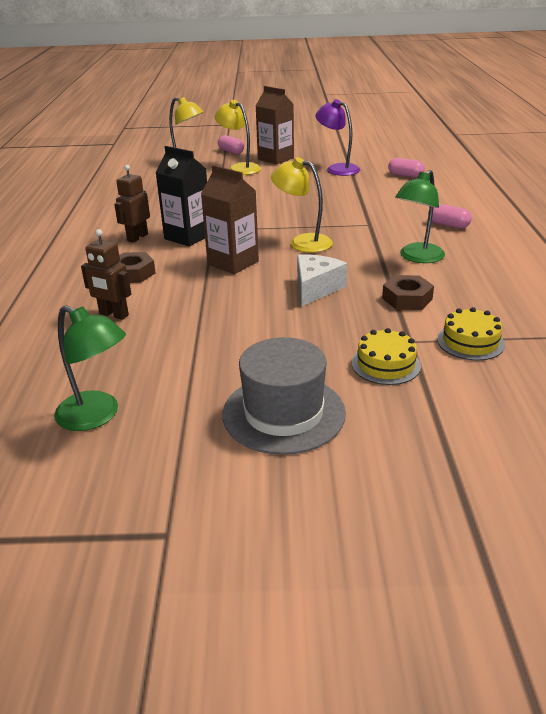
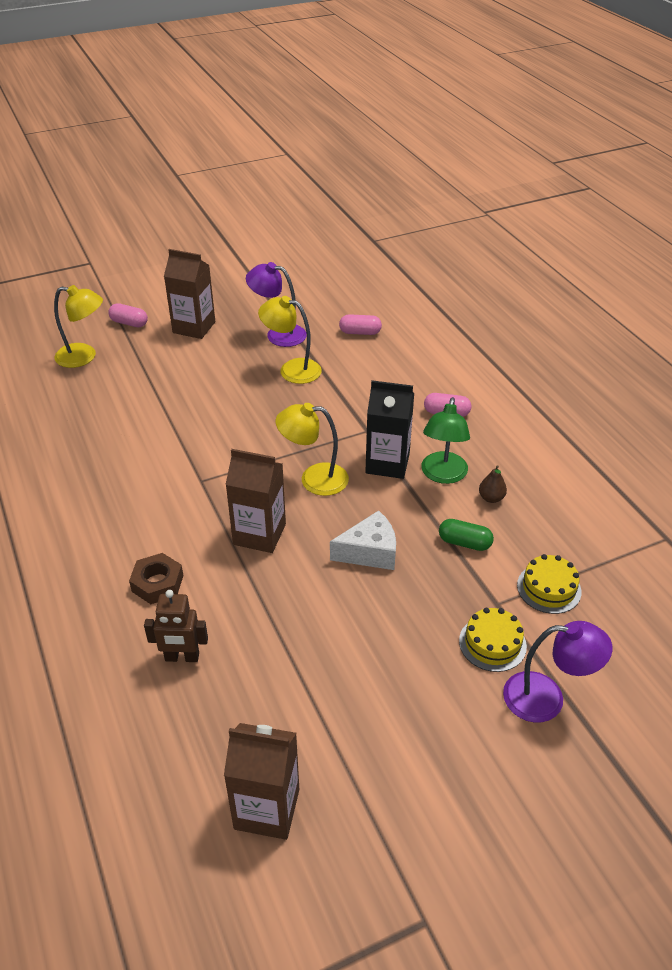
camera: 25 degrees left, 10 degrees up
(97, 416) = (267, 809): green lamp -> brown carton
(137, 237) = (119, 518): brown robot -> none
(188, 237) = (180, 502): black carton -> black carton (387, 463)
(239, 168) = (161, 355): yellow lamp -> yellow lamp (292, 369)
(283, 413) = (438, 739): grey hat -> none
(316, 288) = (370, 552): white cheese -> white cheese turned 75 degrees clockwise
(407, 299) = (464, 543): brown nut -> green capsule
(413, 412) = (546, 698): none -> purple lamp
(453, 277) = (491, 498): none -> brown pear

